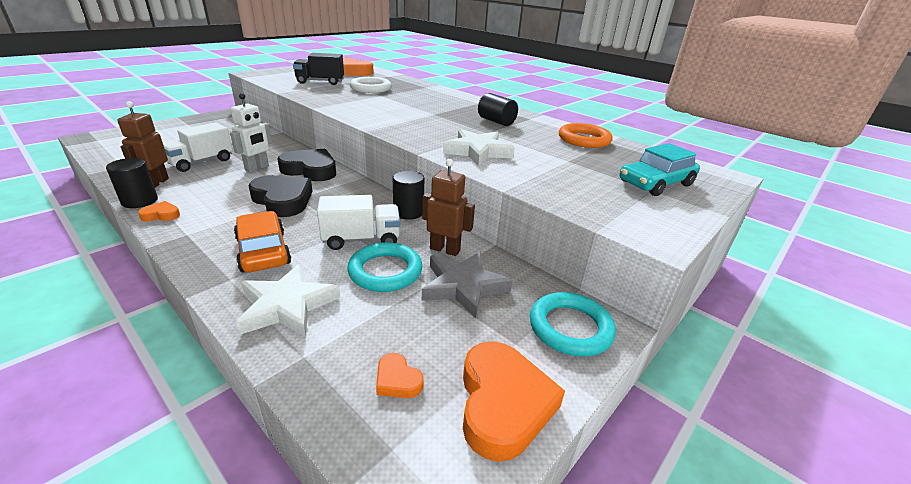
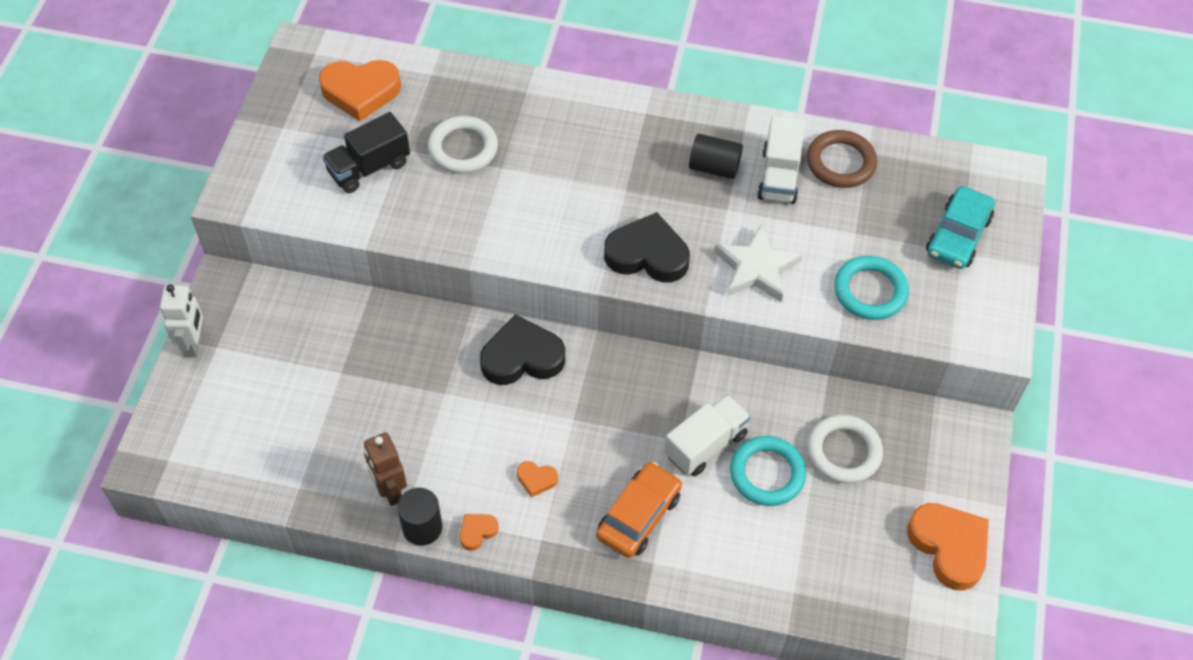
camera: 30 degrees left, 25 degrees up
(201, 162) = (377, 422): white truck -> white truck (779, 176)
(257, 168) = (458, 392): white robot -> white robot (194, 344)
(263, 251) = (638, 516): orange car -> orange car turned 90 degrees clockwise
(283, 200) = (563, 433): black heart -> black heart (647, 254)
(287, 306) = (731, 559): white star -> none
(397, 380) = (872, 571): orange heart -> orange heart (536, 479)
(408, 212) = (707, 373): black cylinder -> none
(445, 249) = (791, 412): brown robot -> none
(463, 286) = (844, 452): grey star -> white ring
(570, 328) = (952, 449): turquoise ring -> turquoise ring (870, 291)
(584, 140) = (840, 162): orange ring -> brown ring

